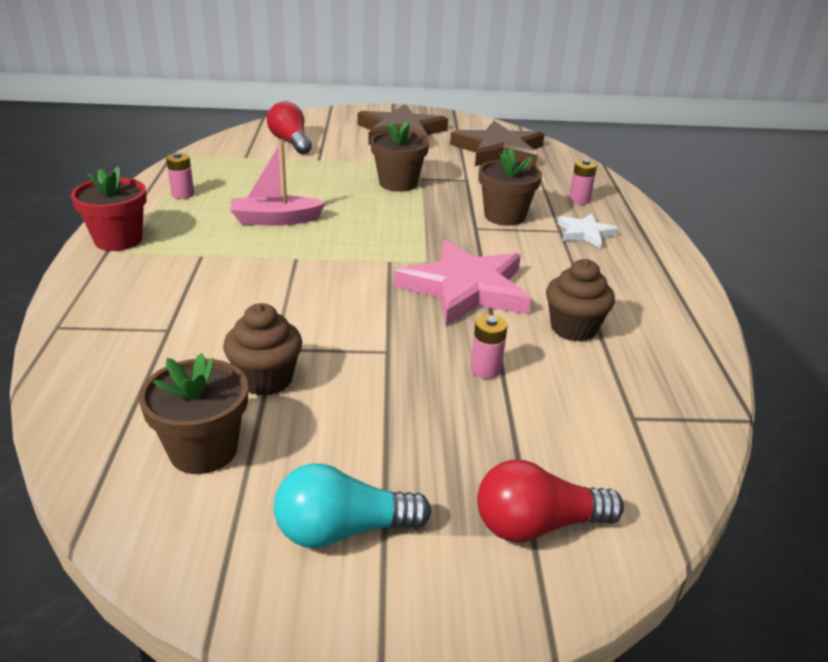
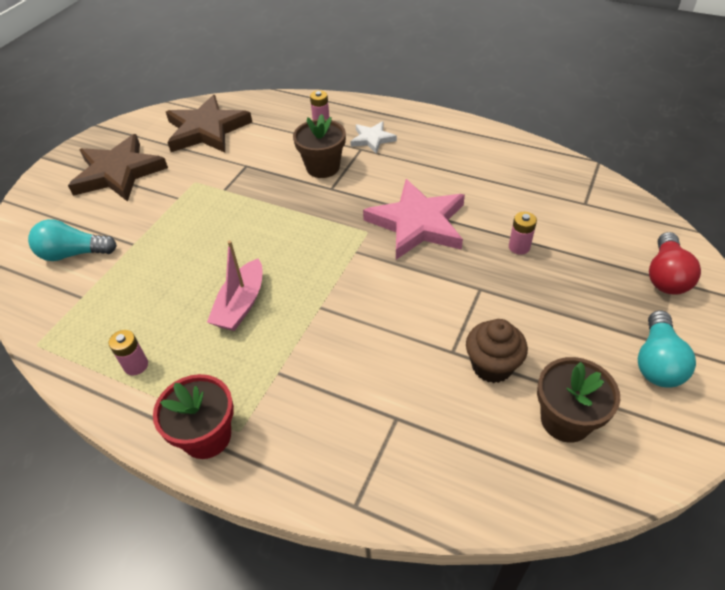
camera: 60 degrees left, 15 degrees up
(290, 142) = (73, 254): red light bulb -> turquoise light bulb
(398, 183) = (225, 206): brown flower pot -> none
(573, 328) = (488, 191): brown cupcake -> none

